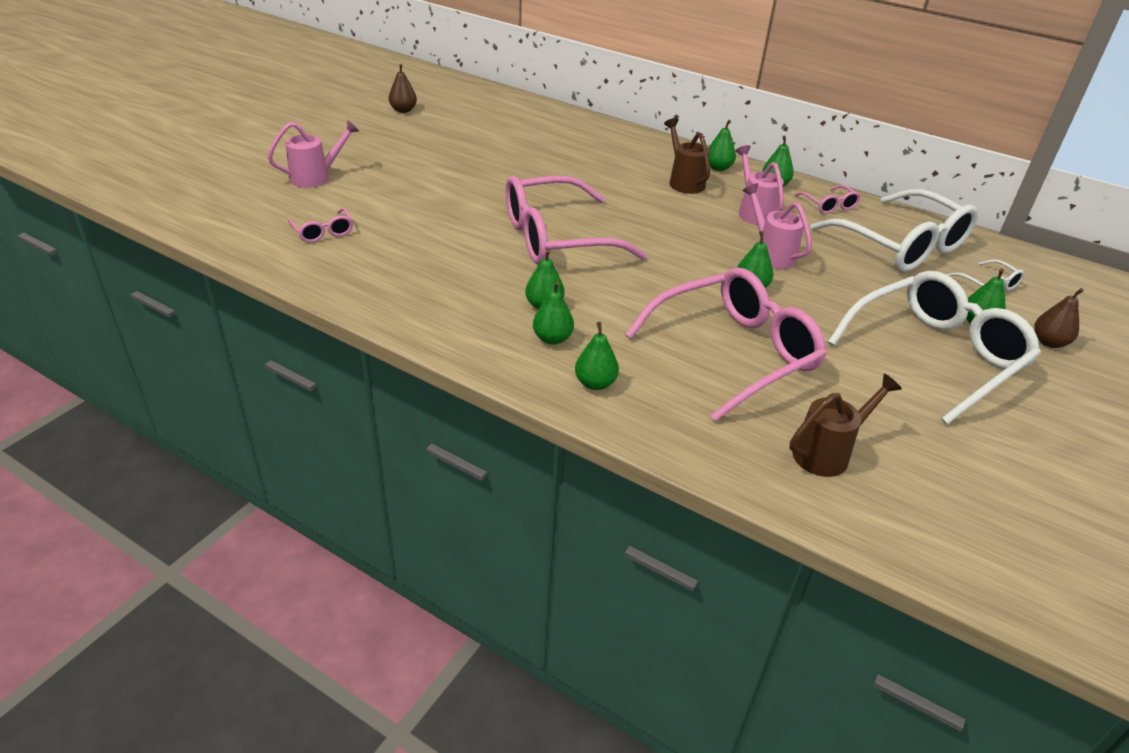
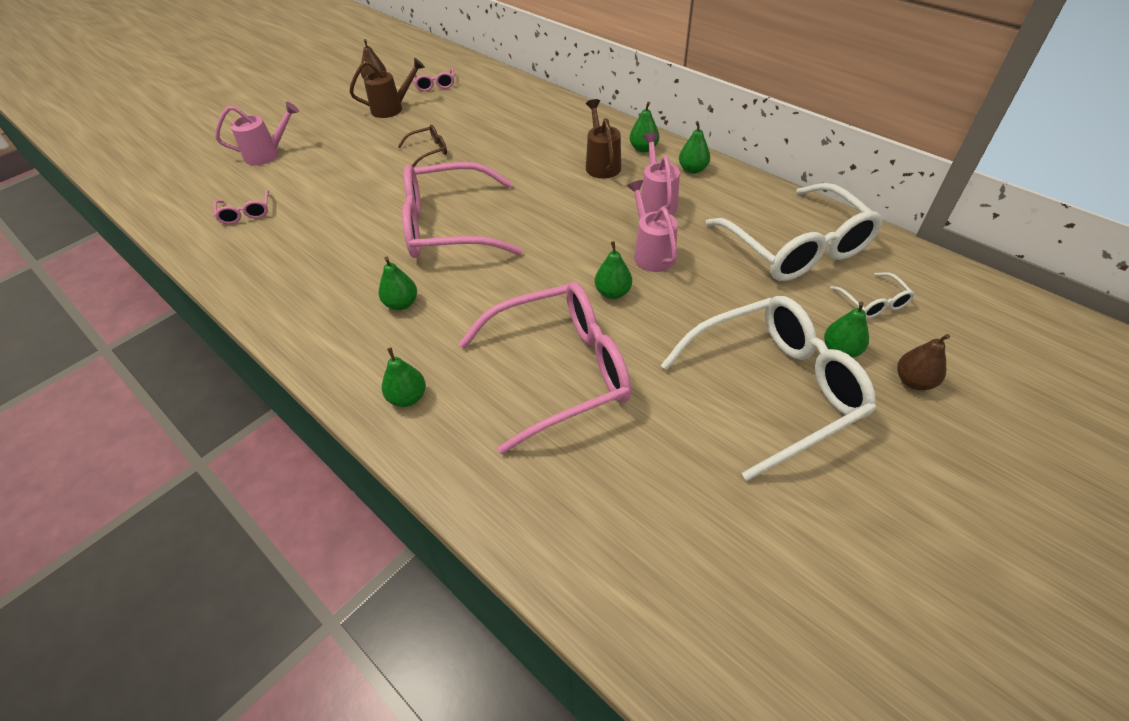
camera: 15 degrees right, 10 degrees up
(497, 172) = (429, 151): none -> brown glasses
(552, 338) = (391, 342): green pear -> none
(827, 453) = (601, 503): brown watering can -> brown watering can (391, 108)
(829, 205) = (739, 196): pink glasses -> pink glasses (435, 85)

